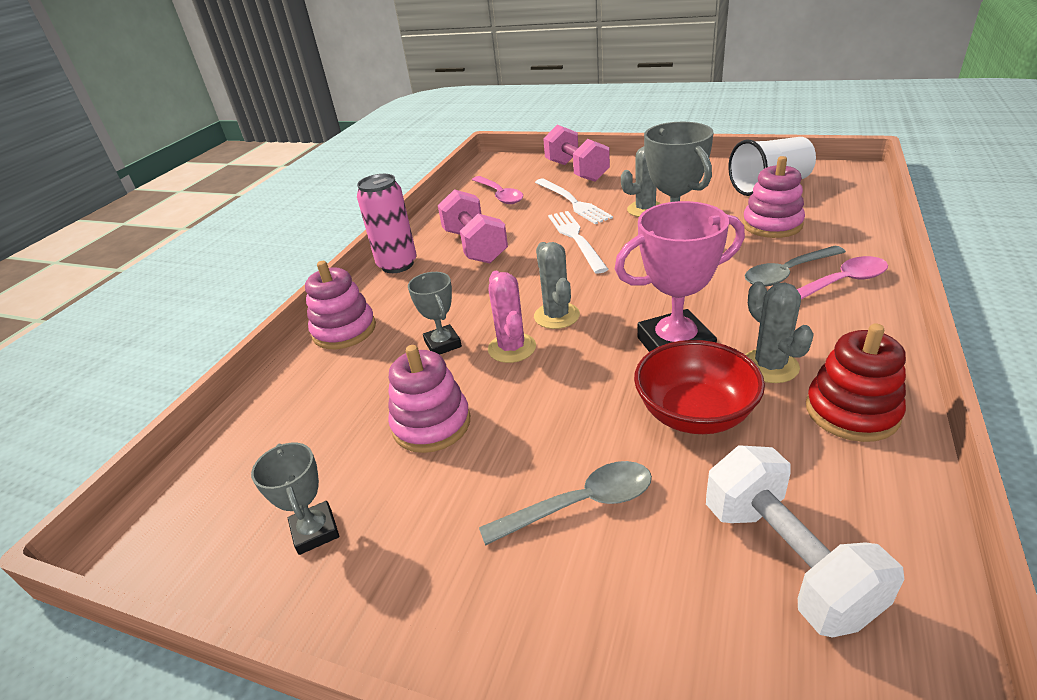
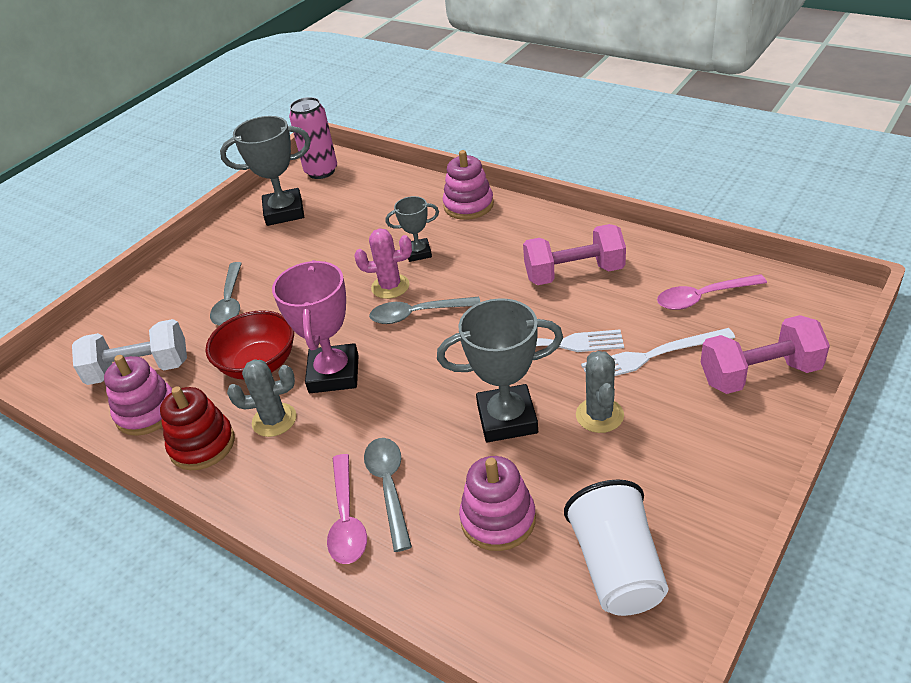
camera: 105 degrees right, 5 degrees up
(315, 531) = (284, 212): grey trophy -> grey trophy, size x1.78
(397, 265) = (562, 226): pink can -> pink can (321, 171)
(431, 424) = (335, 248): pink stacking toy -> pink stacking toy (147, 412)
(556, 316) = (418, 314): grey cactus -> grey spoon

